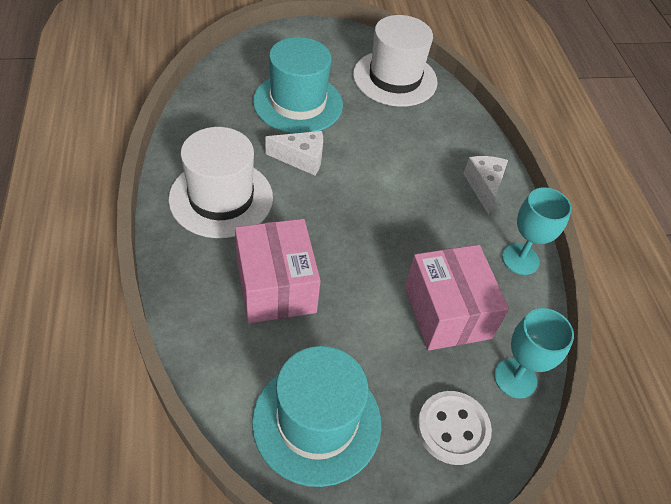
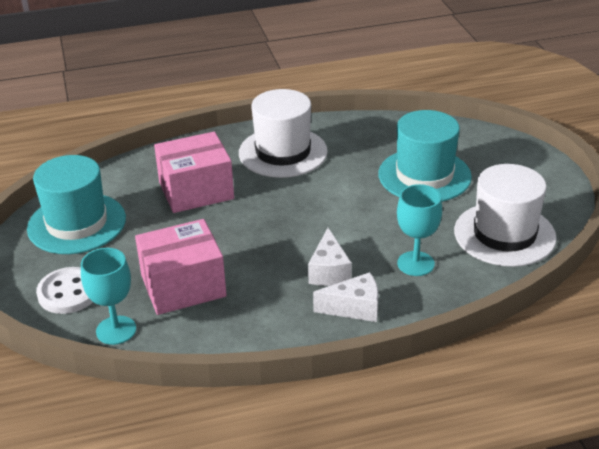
camera: 90 degrees right, 15 degrees down
(301, 159) = (346, 186): white cheese -> white cheese (329, 271)
(520, 259) = (257, 336): turquoise goblet -> turquoise goblet (415, 263)

